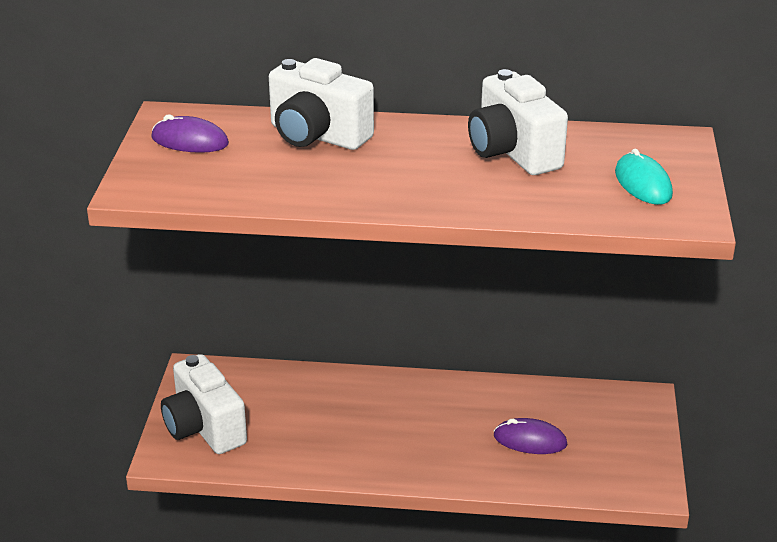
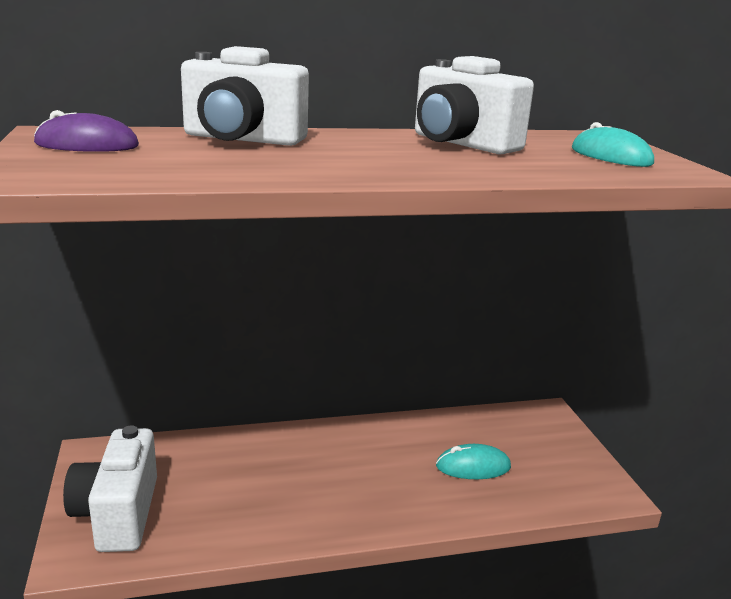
camera: 20 degrees left, 10 degrees down
(204, 428) = (118, 514): white camera -> white camera turned 45 degrees clockwise
(530, 440) = (473, 466): purple mouse -> turquoise mouse

